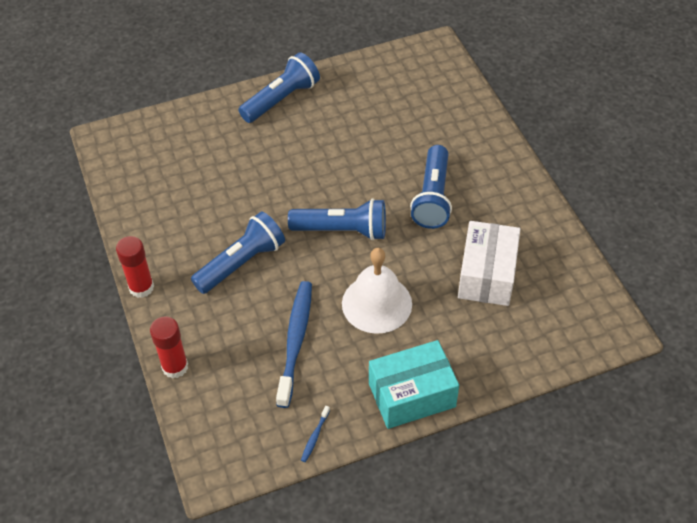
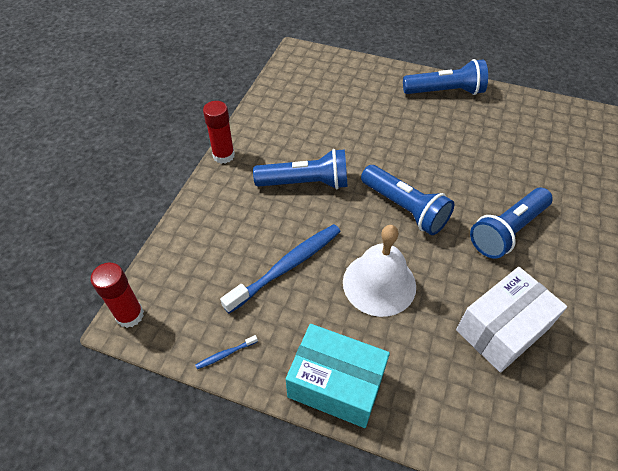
camera: 40 degrees right, 0 degrees up
(175, 367) = (187, 223): red glue stick -> red glue stick (130, 315)

